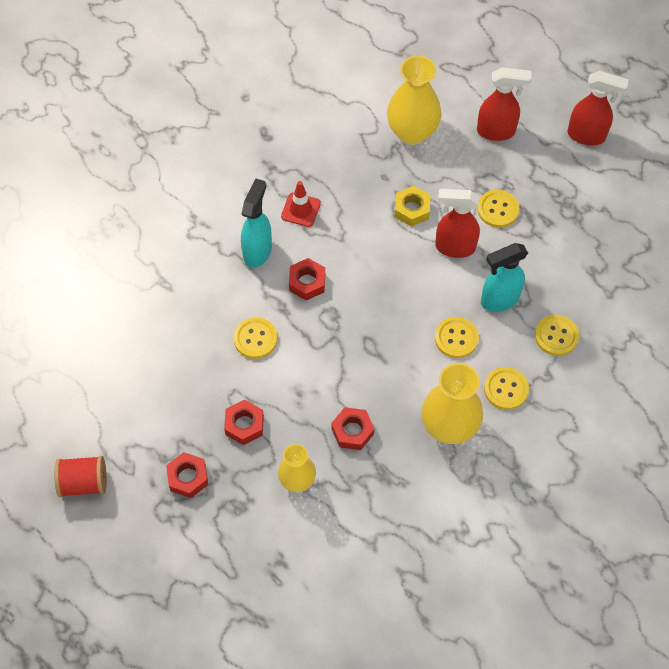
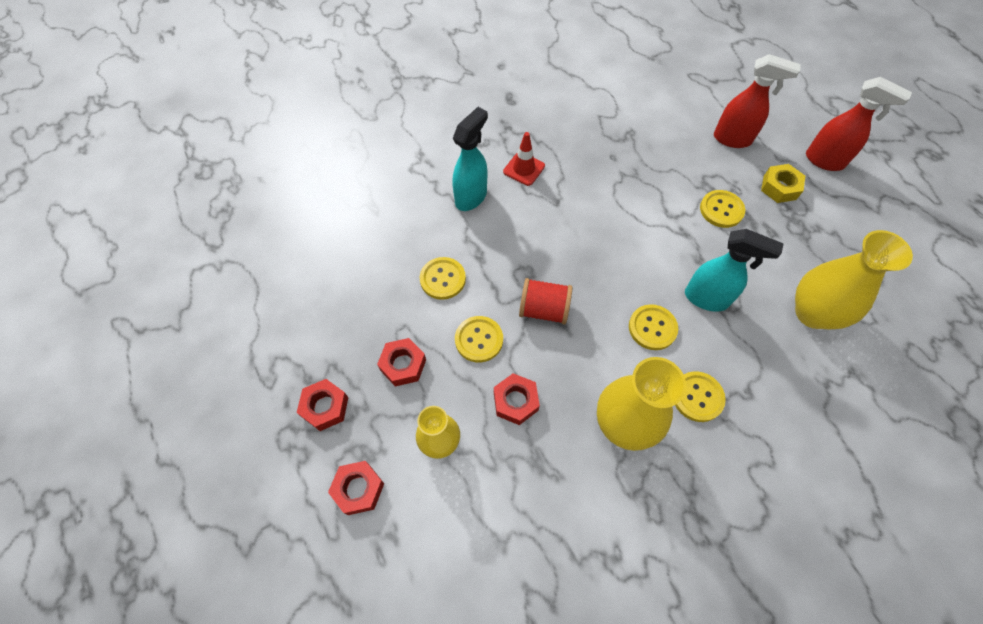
camera: 15 degrees right, 0 degrees up
(84, 482) = (218, 384): red spool -> red spool (543, 310)
(307, 282) = (511, 236): red nut -> red nut (358, 489)
(412, 132) = (649, 124): yellow vase -> yellow vase (813, 313)
(412, 209) = (633, 191): yellow nut -> yellow nut (779, 187)
(454, 247) = (669, 236): red spray bottle -> none
(499, 300) = (707, 299): turquoise spray bottle -> turquoise spray bottle turned 150 degrees counterclockwise
(556, 336) = (764, 352): yellow button -> yellow button (479, 340)

